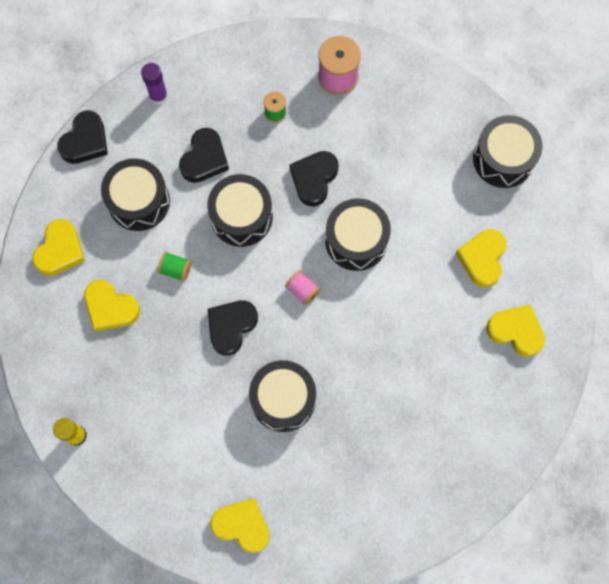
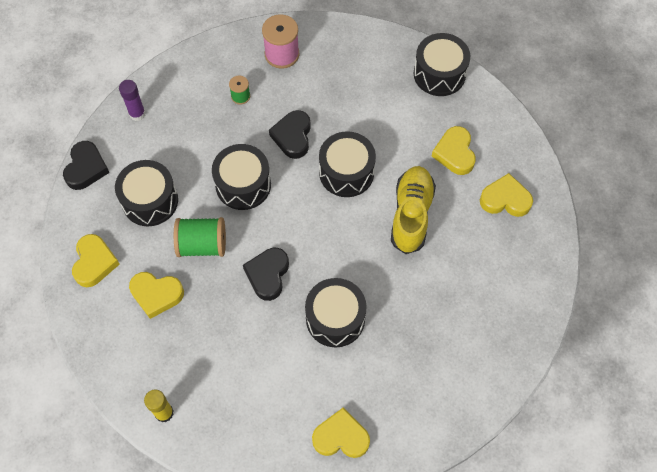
camera: 20 degrees left, 10 degrees down
(176, 269) = (202, 245): green spool -> green spool, size x1.84
(204, 159) = (194, 150): black heart -> none
(302, 290) = (317, 226): pink spool -> none
(407, 313) = (411, 214): none -> yellow shoe

